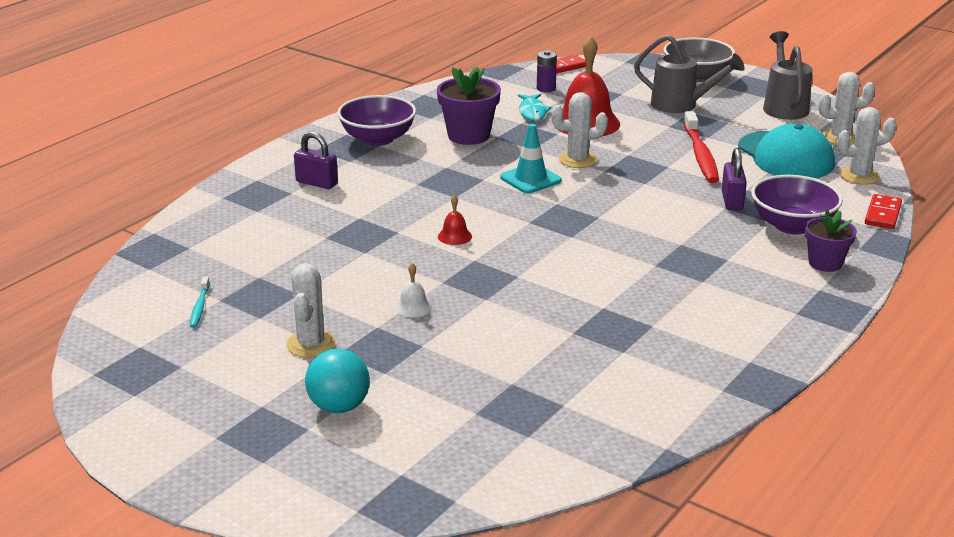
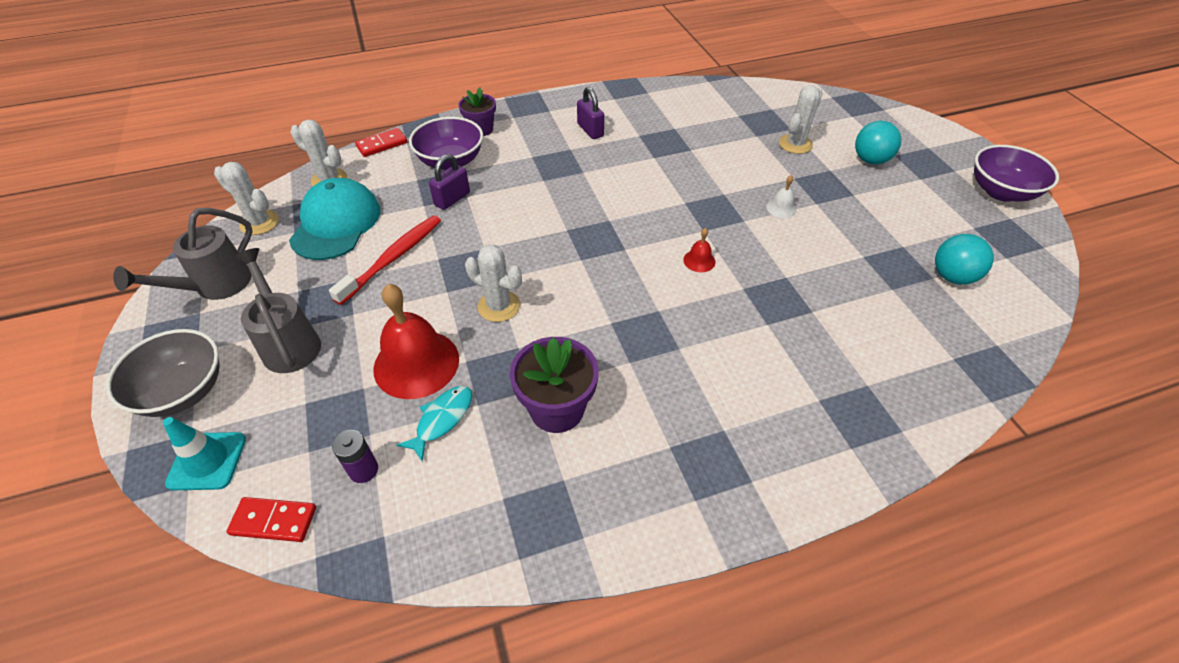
camera: 145 degrees left, 20 degrees up
(200, 307) = (952, 276): turquoise toothbrush -> turquoise ball
(311, 344) = (871, 208): white cactus -> white cactus (795, 144)
(317, 183) = (783, 403): purple padlock -> purple padlock (590, 130)
(378, 139) = (663, 462): purple bowl -> purple bowl (1001, 192)
(530, 179) = (569, 300): turquoise traffic cone -> turquoise traffic cone (207, 461)

